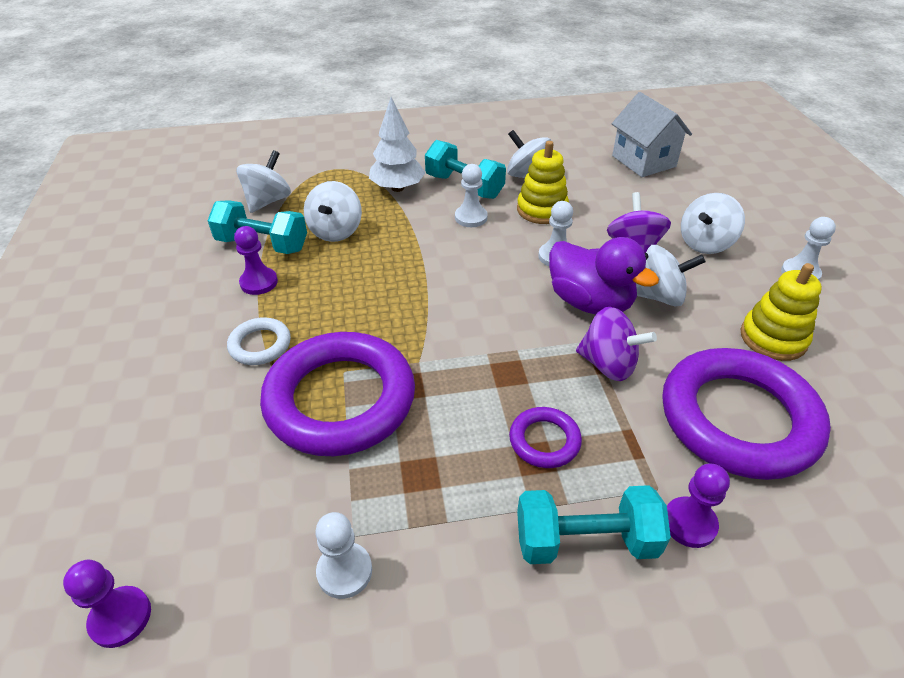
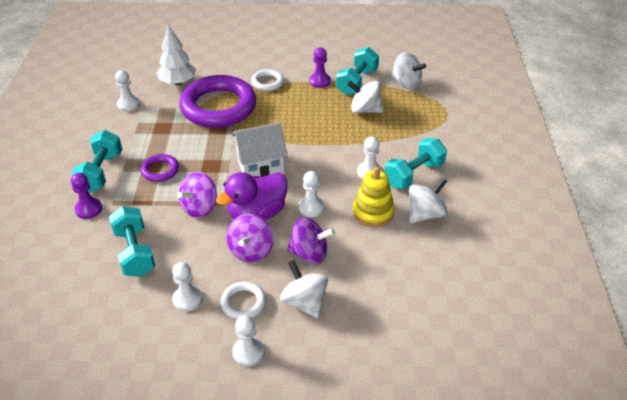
camera: 100 degrees right, 0 degrees up
(120, 617) = (141, 57): purple pawn -> none
(397, 188) = (415, 140): white tree -> white tree (178, 82)
(643, 161) = (446, 303): white house -> white house (260, 167)
(658, 296) = (251, 251): white spinning top -> purple spinning top
(738, 419) = (135, 252): purple ring -> turquoise dumbbell
(741, 288) = (243, 303): none -> white ring
(773, 338) = (187, 299): yellow stacking toy -> white pawn

